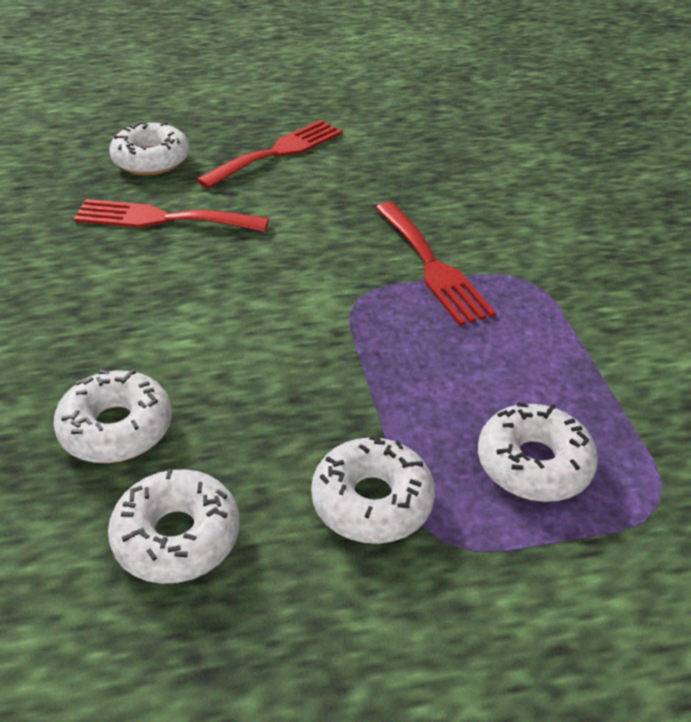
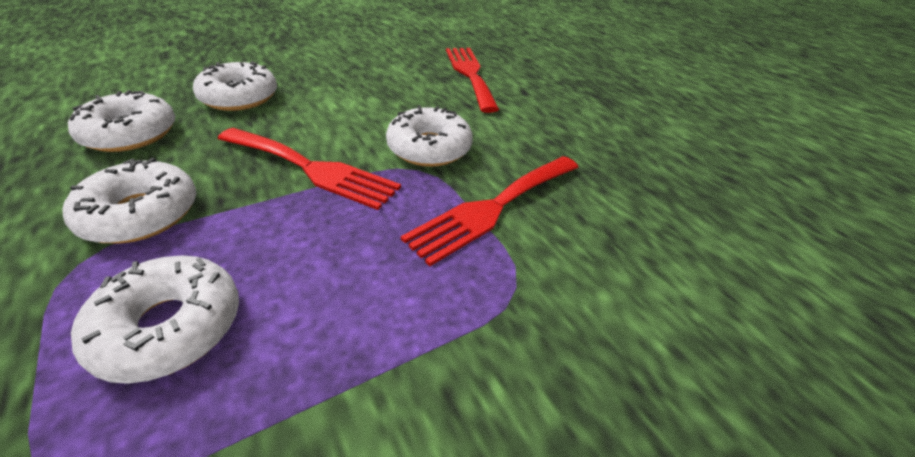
camera: 70 degrees right, 0 degrees up
(151, 160) = (537, 59): white donut -> white donut (429, 148)
(277, 152) = (601, 101): red fork -> red fork (312, 169)

